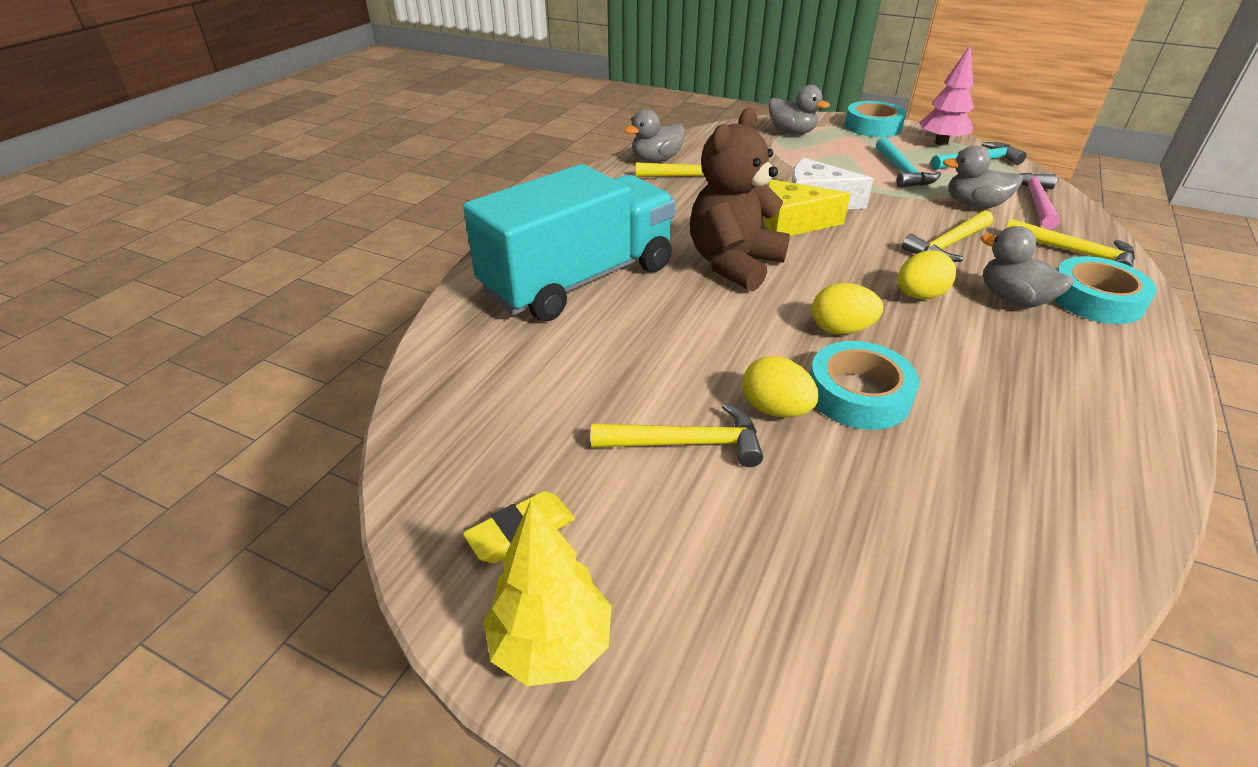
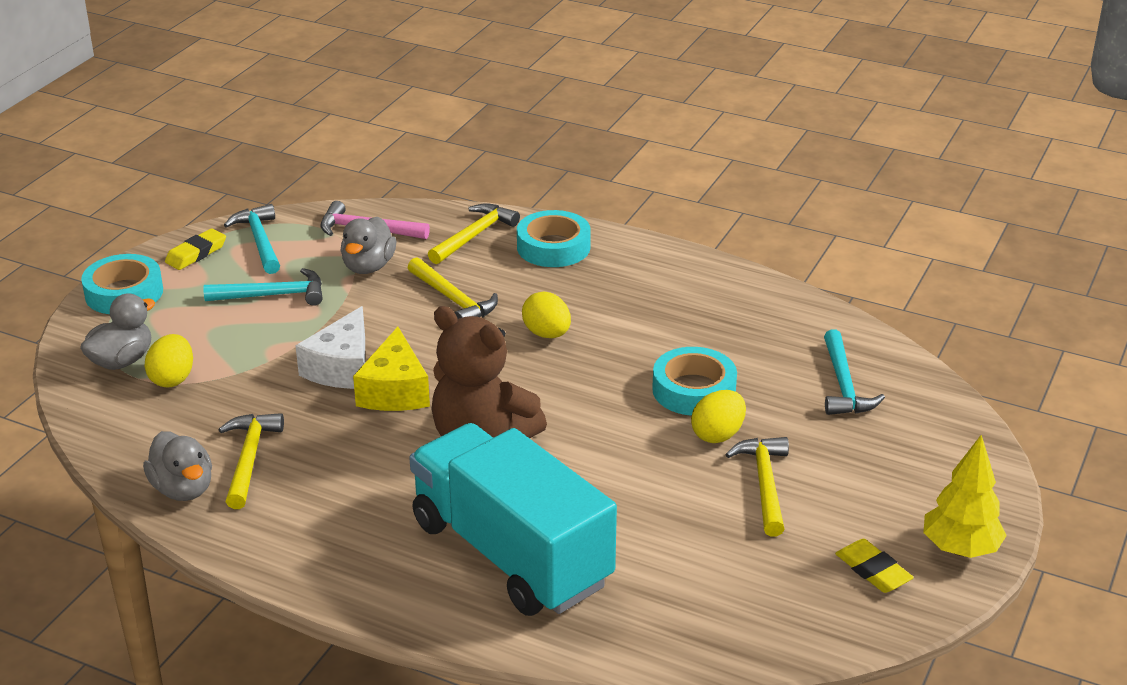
camera: 90 degrees left, 5 degrees down
(841, 330) = (603, 386): yellow egg -> yellow egg (172, 379)
(928, 545) = (843, 385): none -> turquoise hammer
(941, 143) = (196, 253): pink tree -> yellow eraser
(1013, 299) = (553, 287): grey duck -> none

